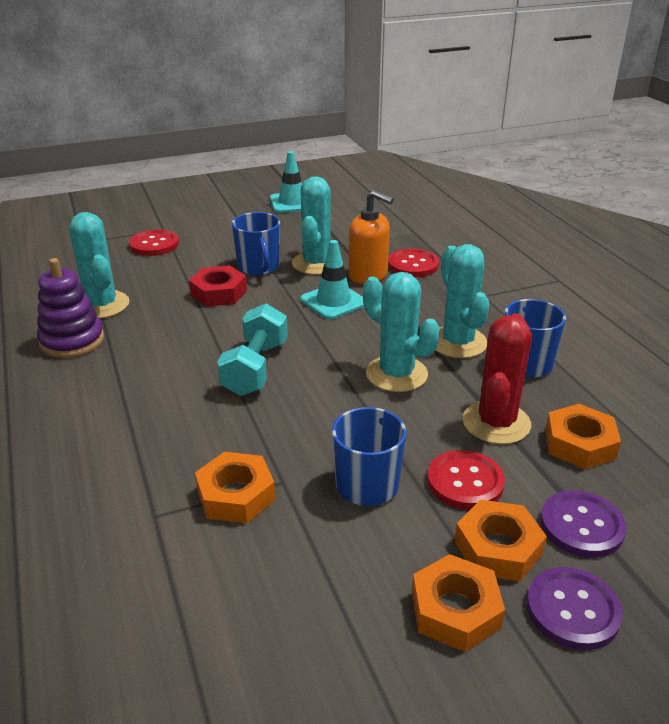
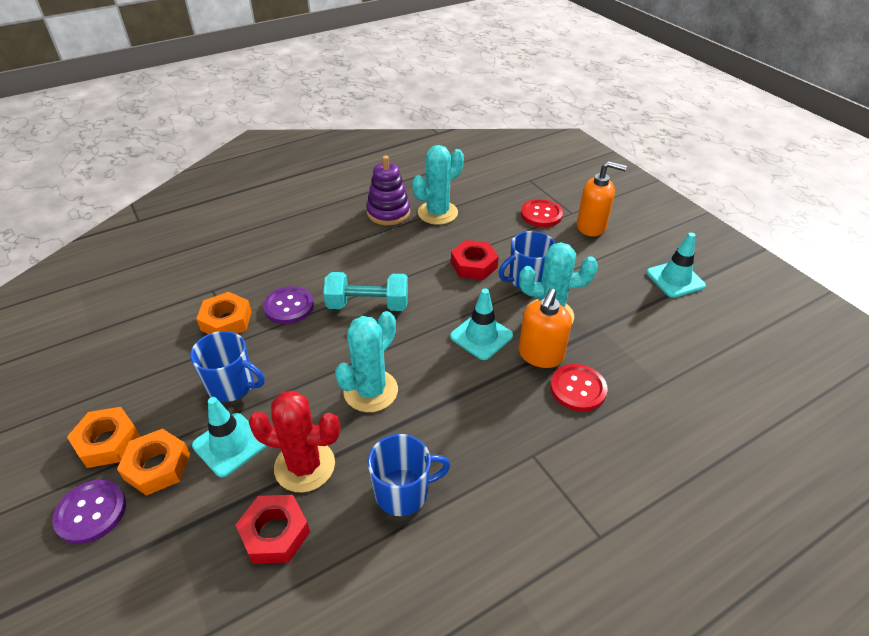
camera: 80 degrees right, 10 degrees up
(194, 223) = (591, 226): none -> orange soap dispenser
(457, 342) = (430, 434): turquoise cactus -> none
(465, 482) = (230, 444): red button -> turquoise traffic cone
(579, 444) = (275, 533): orange nut -> red nut
(581, 526) = (172, 526): purple button -> purple button (289, 306)

